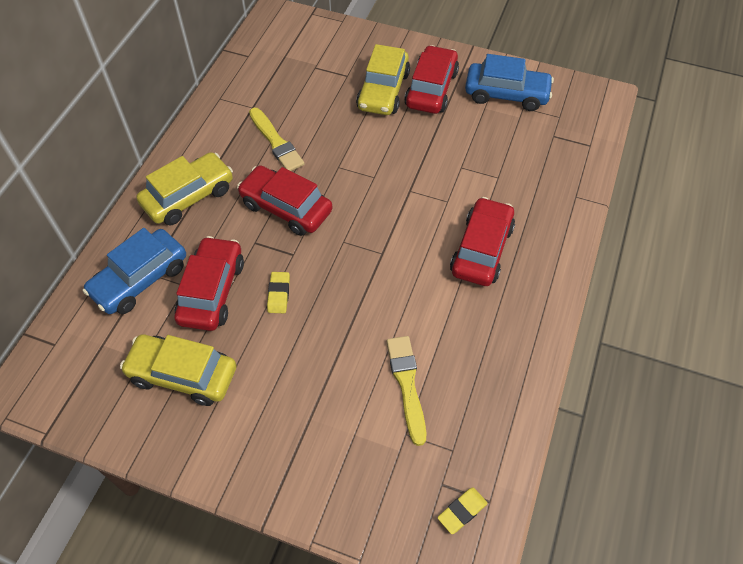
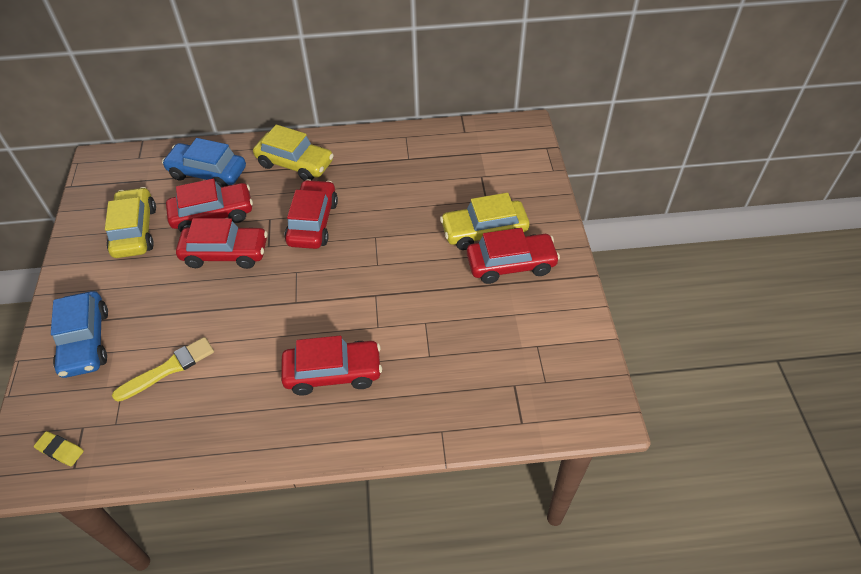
camera: 65 degrees right, 5 degrees down
(276, 142) = (379, 188): yellow brush -> none
(278, 294) = (225, 253): yellow eraser -> red car
(506, 94) = (546, 325): blue car -> blue car (85, 341)

